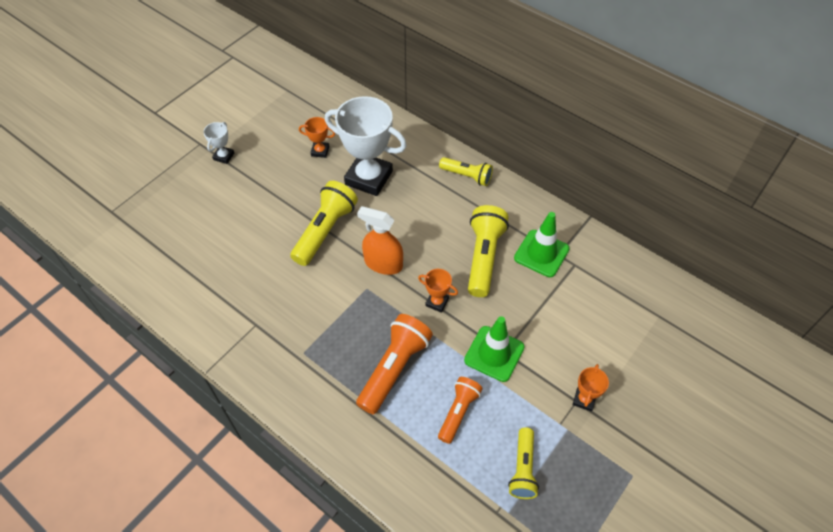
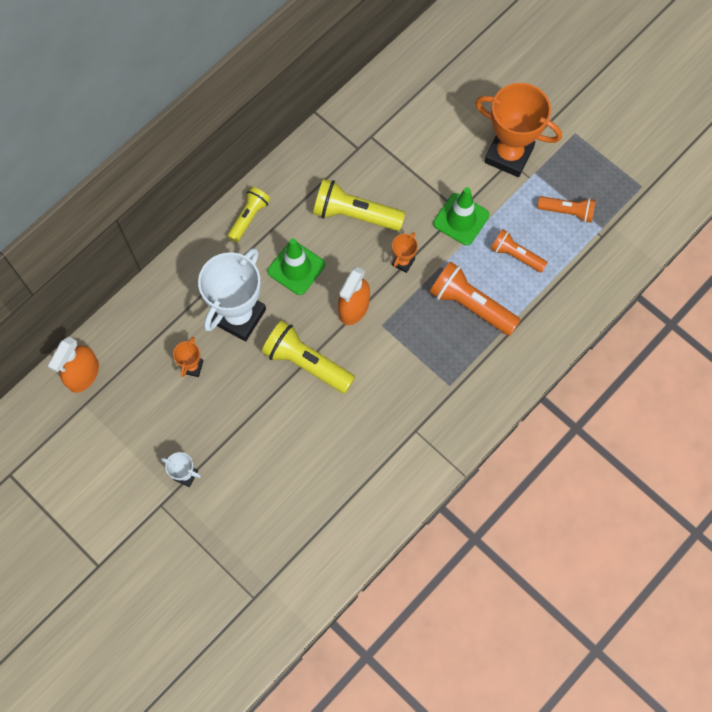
camera: 85 degrees left, 15 degrees up
(312, 86) = (83, 374): none -> orange spray bottle
(523, 469) = (567, 211): yellow flashlight -> orange flashlight
(541, 253) = (355, 163): green traffic cone -> green traffic cone (296, 268)
(584, 399) = (509, 155): orange trophy -> orange trophy, size x2.26

